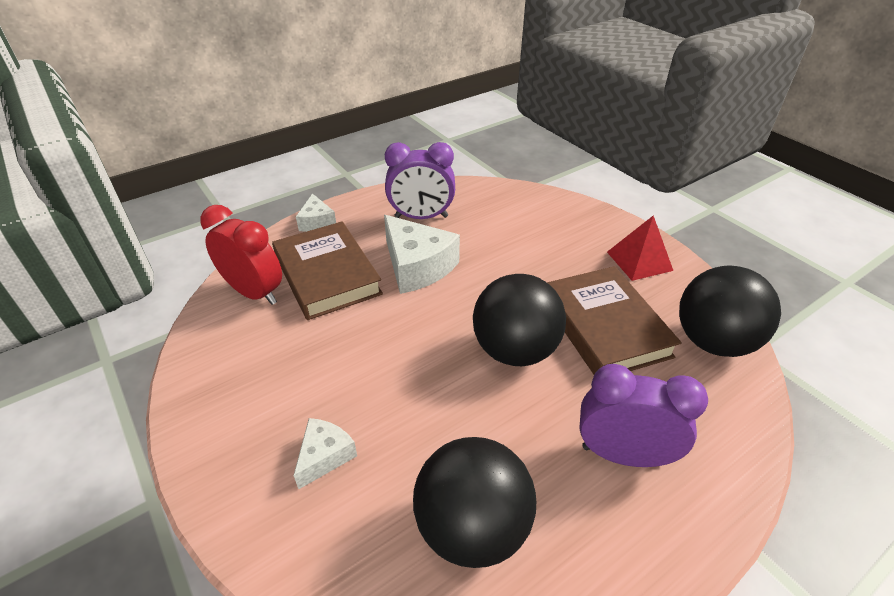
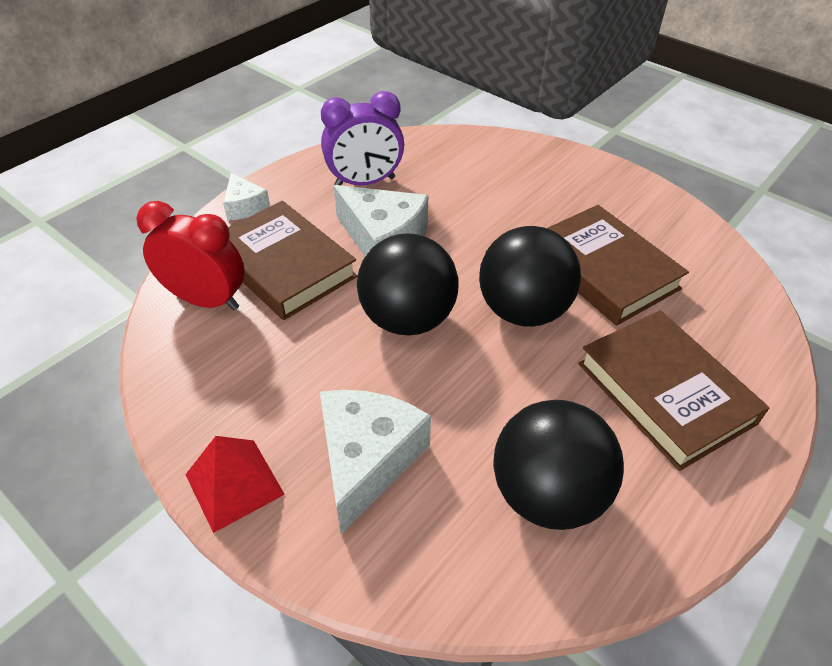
camera: 15 degrees left, 5 degrees up
(325, 456) = (367, 460): white cheese -> white cheese, size x1.82
(623, 455) = (665, 393): purple clock -> brown book
(639, 261) = (614, 195): red pyramid -> red pyramid (234, 484)
(713, 342) = (712, 266): black ball -> black ball (407, 319)

